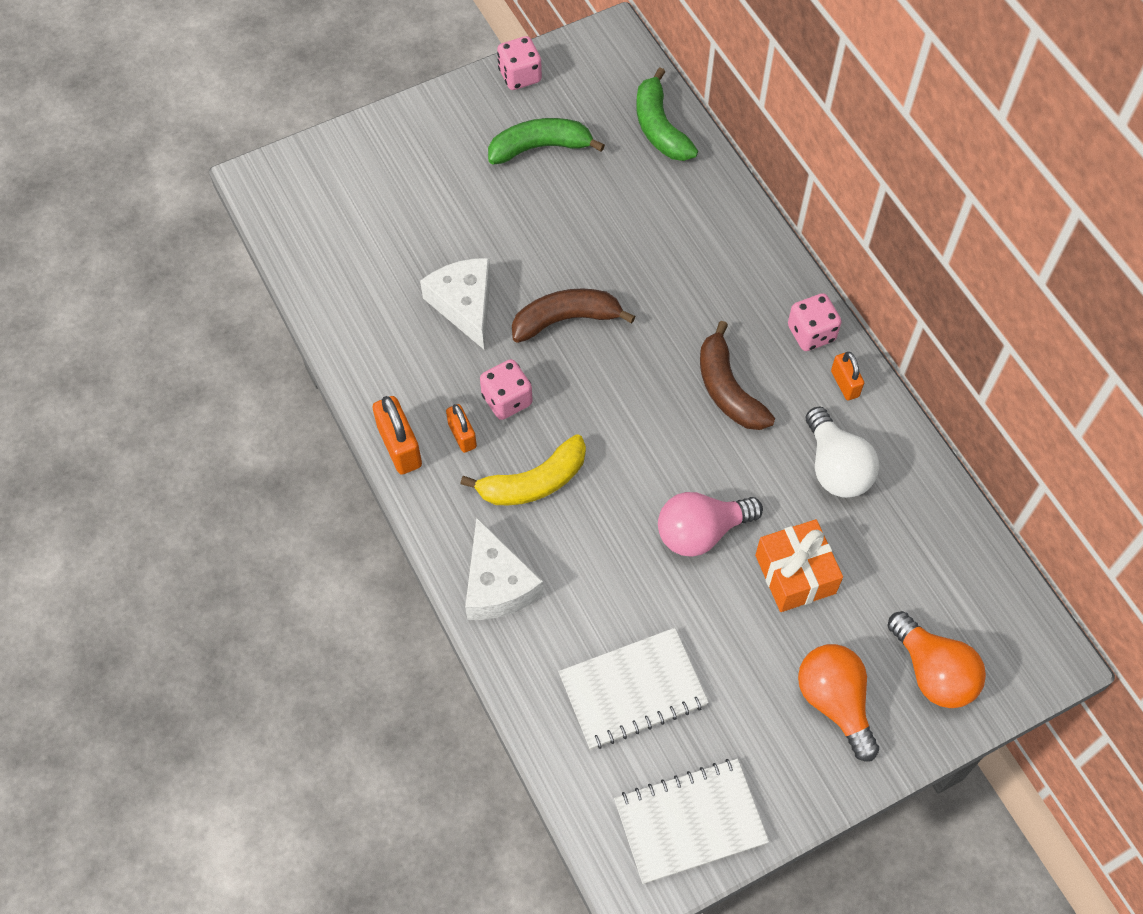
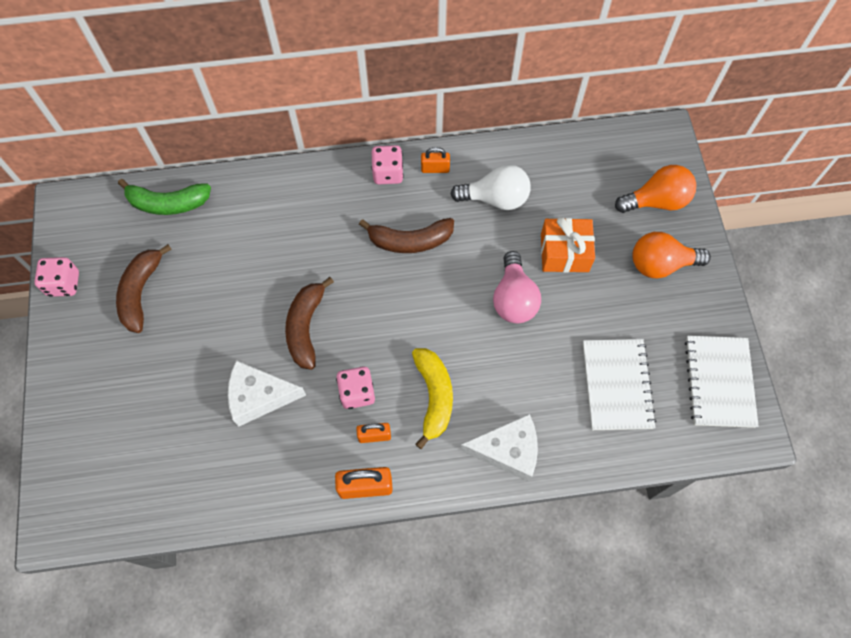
camera: 70 degrees left, 5 degrees up
(540, 147) = (141, 292): green banana -> brown banana

